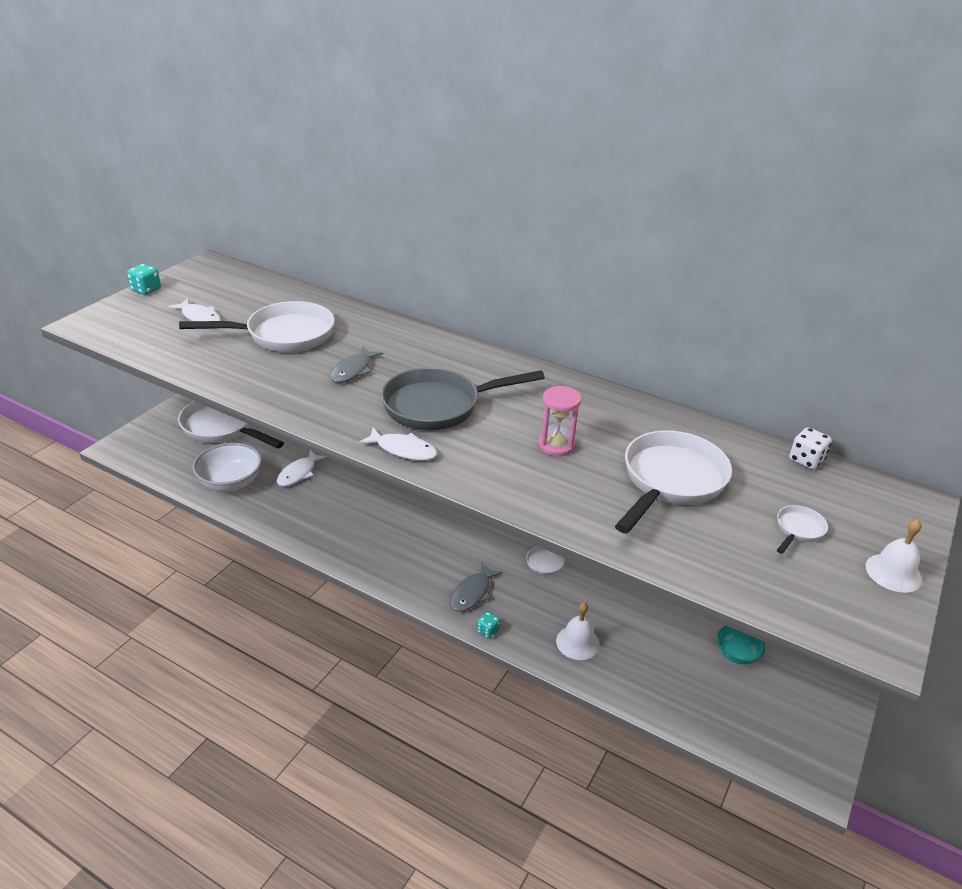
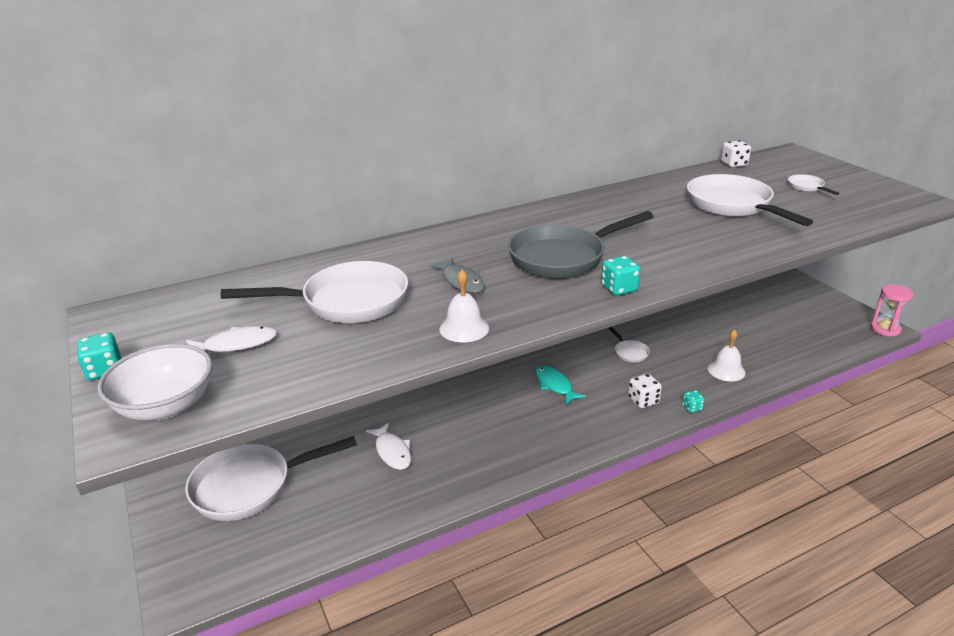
camera: 55 degrees left, 5 degrees down
(230, 482) = (359, 507): white bowl -> white bowl (166, 406)
(283, 335) = (347, 302): white pan -> white pan turned 60 degrees clockwise
(403, 450) = (619, 289): white fish -> turquoise dice
(439, 406) = (563, 258): grey pan -> grey pan turned 45 degrees clockwise
(450, 528) = (555, 385): none -> turquoise fish
(472, 593) = (643, 401): grey fish -> white dice
(556, 445) = (660, 228): pink hourglass -> pink hourglass (885, 329)
(737, 654) = (768, 313): turquoise bowl -> none
(893, 572) = (859, 178): white bell -> white bell (464, 328)

